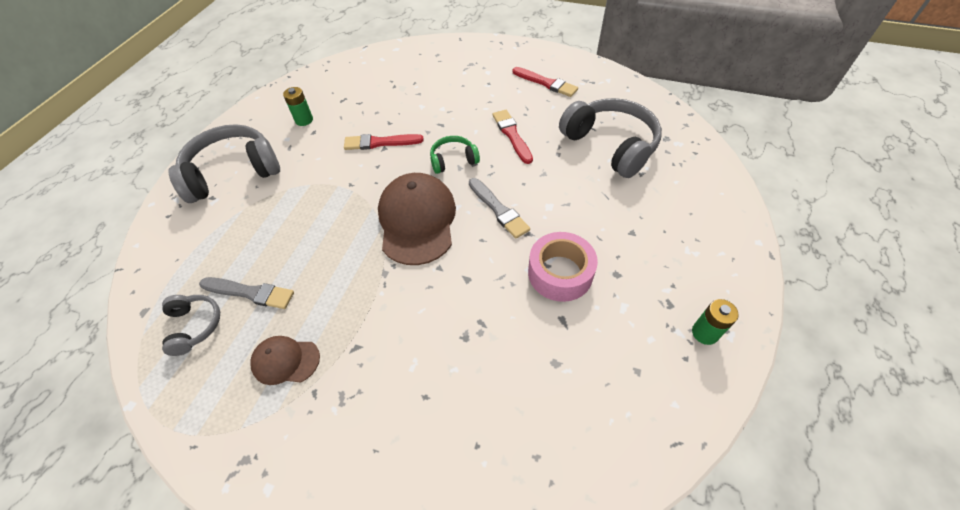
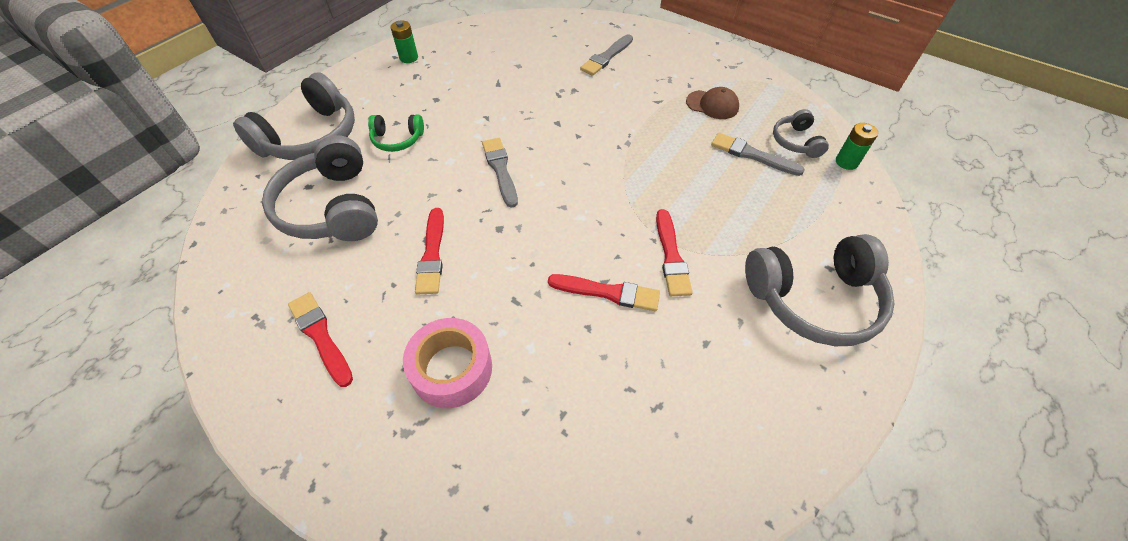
camera: 165 degrees left, 0 degrees up
(304, 120) = (723, 374): green battery -> green battery (846, 162)
(336, 176) = (671, 256): none -> red brush
(417, 220) = (586, 179): brown cap -> none
(439, 422) = (606, 57): none -> grey brush
(453, 160) = (521, 238): green headphones -> green headphones (397, 139)
(560, 273) = (479, 109): pink tape -> pink tape (451, 369)
(694, 195) = (310, 137): none -> grey headphones

